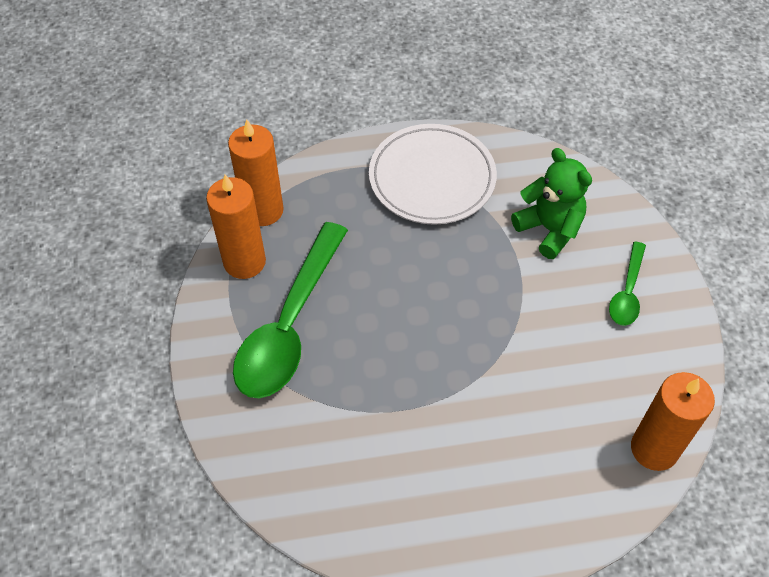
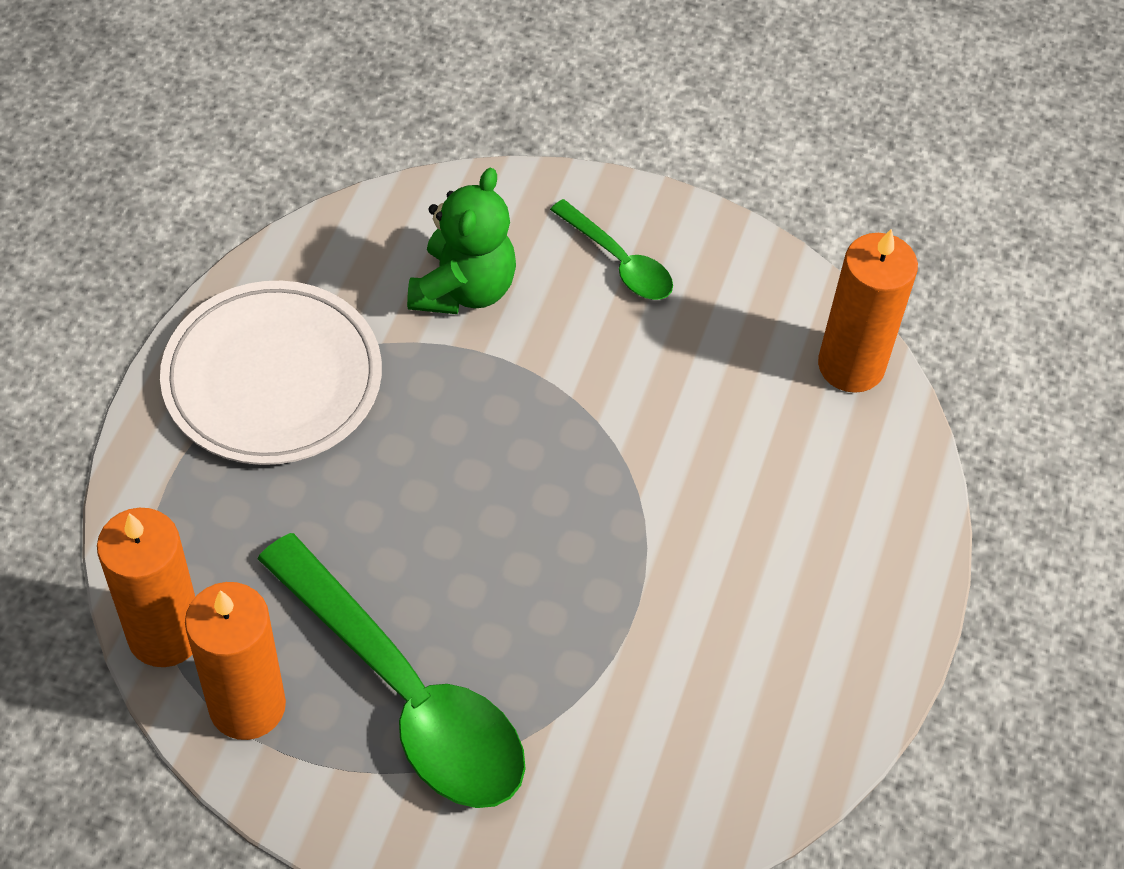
camera: 65 degrees left, 0 degrees up
(549, 229) = (463, 289): green teddy bear -> green teddy bear turned 120 degrees clockwise

